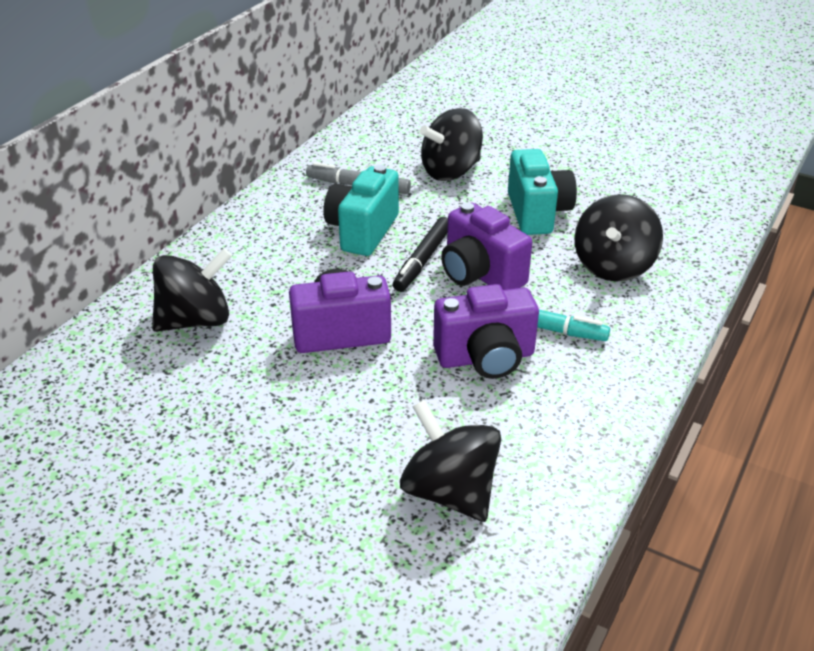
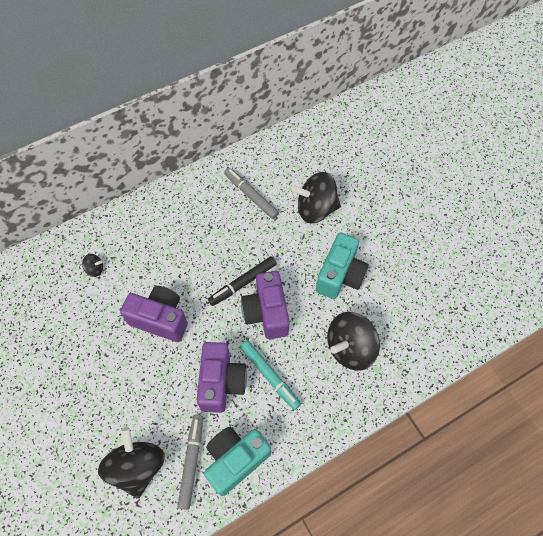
camera: 30 degrees right, 25 degrees up
(196, 320) = (95, 269): black spinning top -> black spinning top, size x0.43
(362, 231) = (226, 239): turquoise camera -> turquoise camera (235, 460)
(486, 358) = (221, 382): purple camera -> purple camera turned 105 degrees counterclockwise
(522, 451) = (191, 461): none -> grey marker

